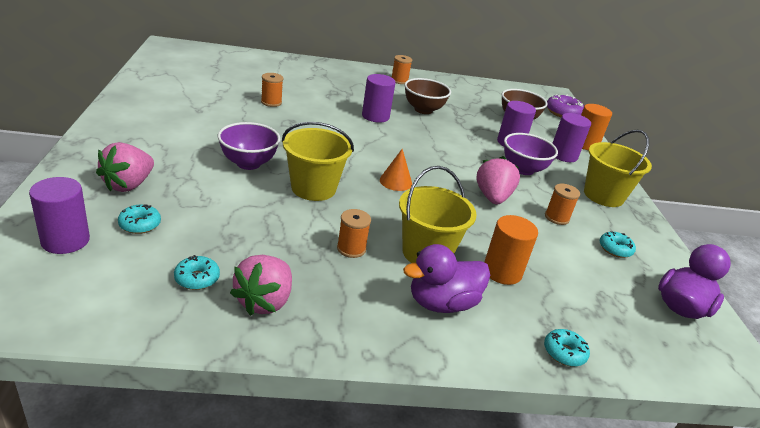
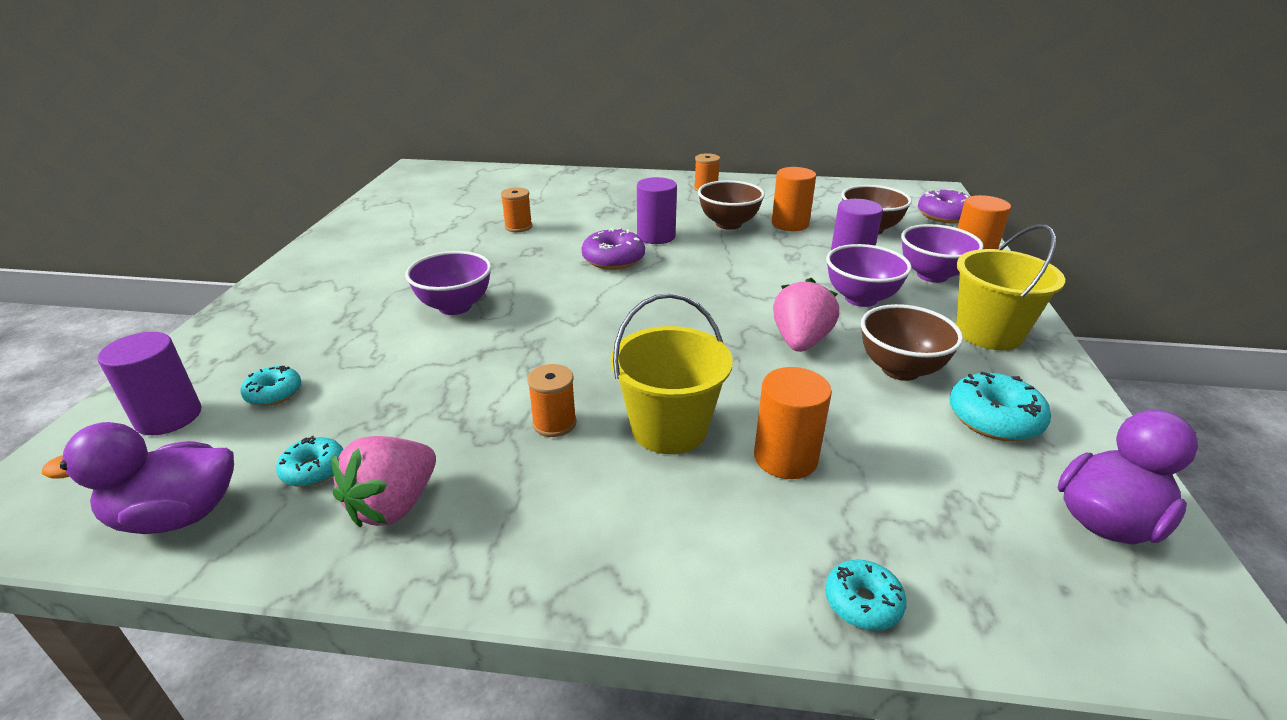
camera: 15 degrees right, 0 degrees up
(128, 185) = (285, 341): pink strawberry -> none
(313, 188) = (532, 337): yellow bucket -> none
(351, 132) = (613, 259): none -> purple donut
(396, 181) = (656, 323): orange cone -> none
(442, 303) = (669, 510): purple duck -> purple duck (177, 516)
(465, 112) = (790, 224): none -> orange cylinder
(556, 217) = (900, 369): orange spool -> brown bowl
(563, 155) = (932, 275): purple cylinder -> purple bowl
(615, 249) = (994, 419): turquoise donut -> turquoise donut, size x1.59

